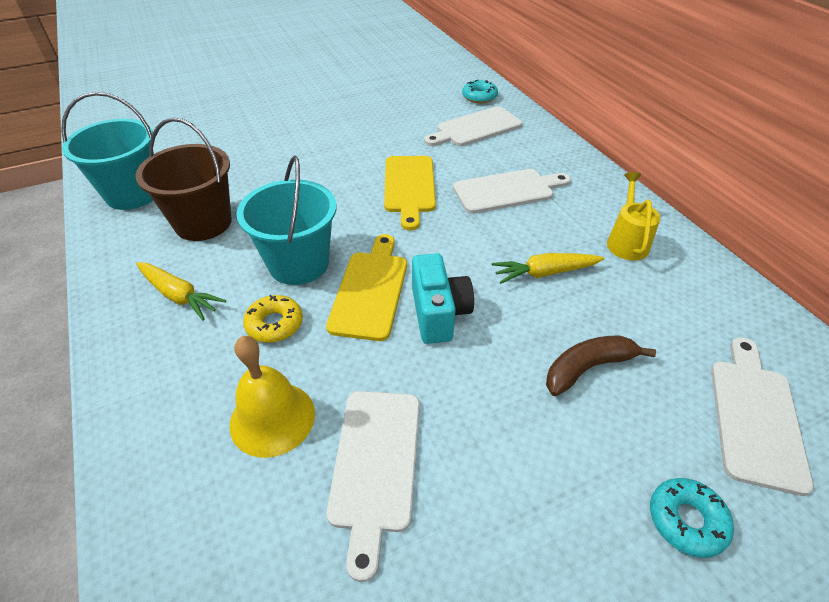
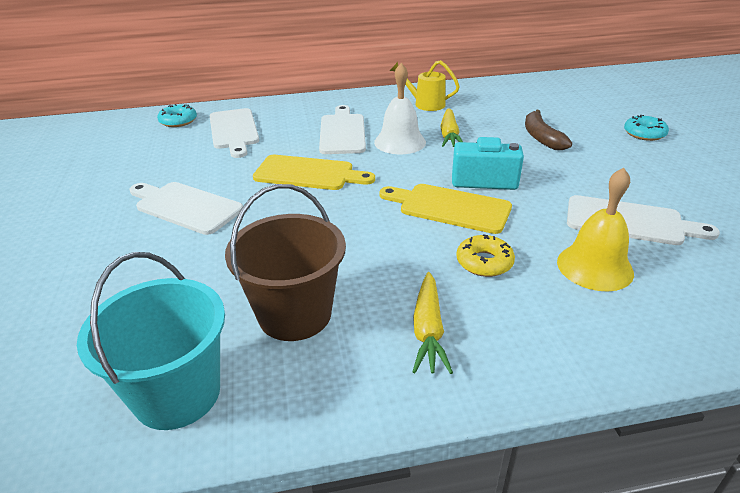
camera: 75 degrees left, 10 degrees down
(179, 296) = (428, 330): yellow carrot -> yellow carrot turned 135 degrees clockwise
(298, 263) = (400, 244): turquoise bucket -> none
(505, 235) = (400, 142): none -> white bell
(755, 416) = (576, 104): white cutting board -> white cutting board (185, 206)

